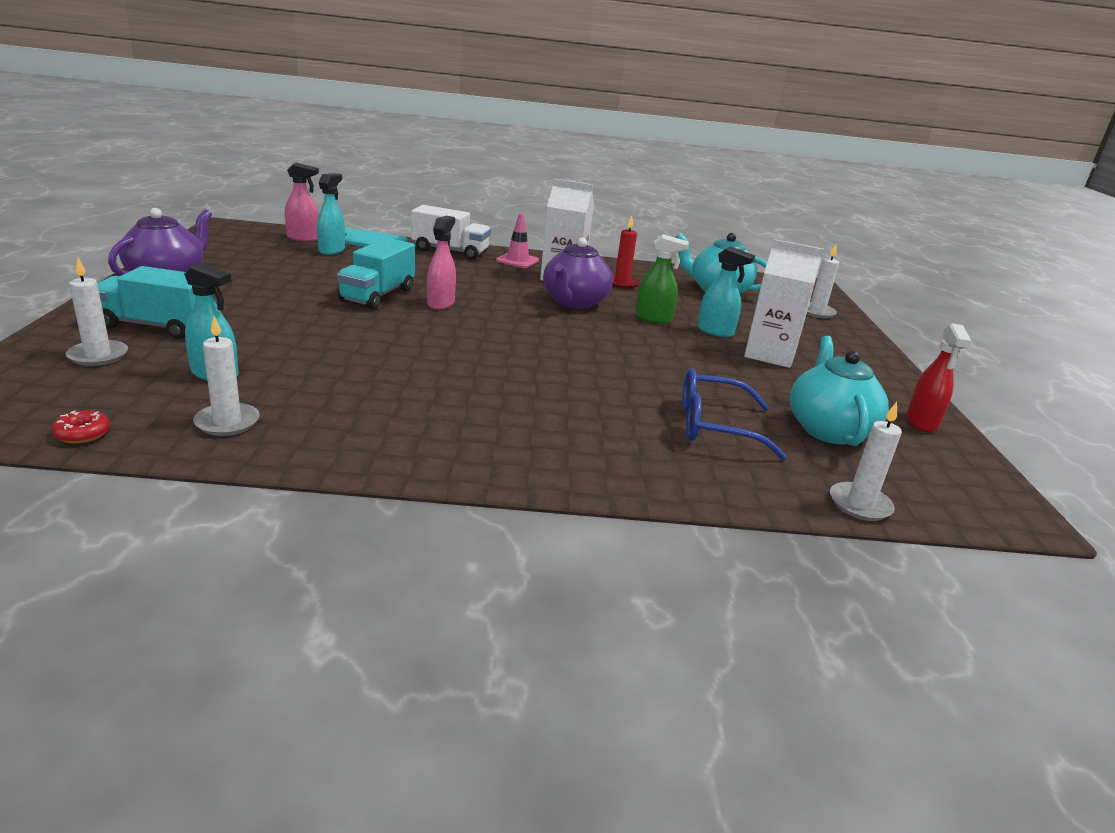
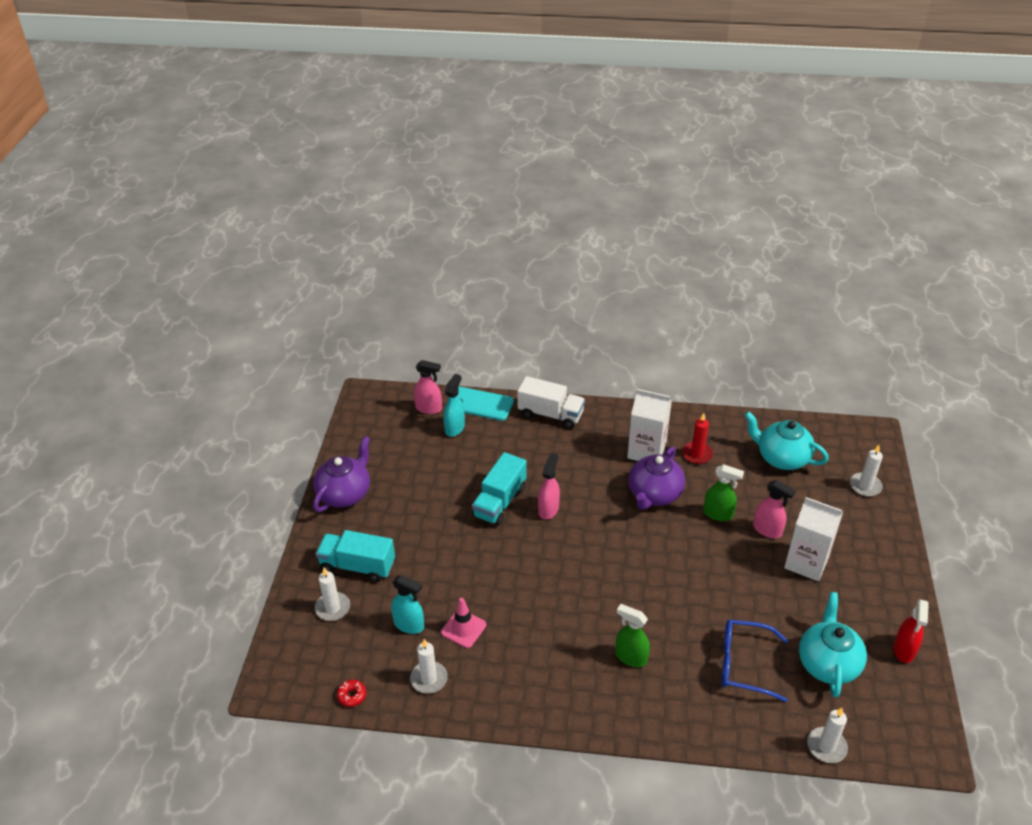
camera: 10 degrees right, 15 degrees up
(517, 260) = (608, 424): pink traffic cone -> pink traffic cone (463, 628)
(551, 414) = (630, 657): none -> green spray bottle
(715, 331) = (767, 530): turquoise spray bottle -> pink spray bottle

